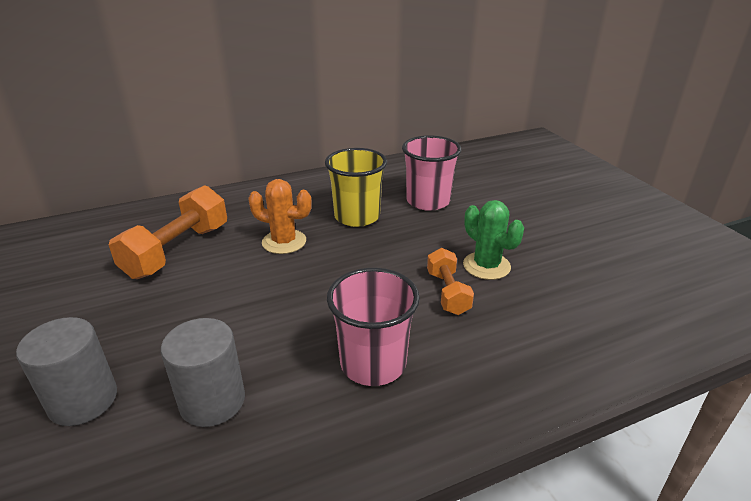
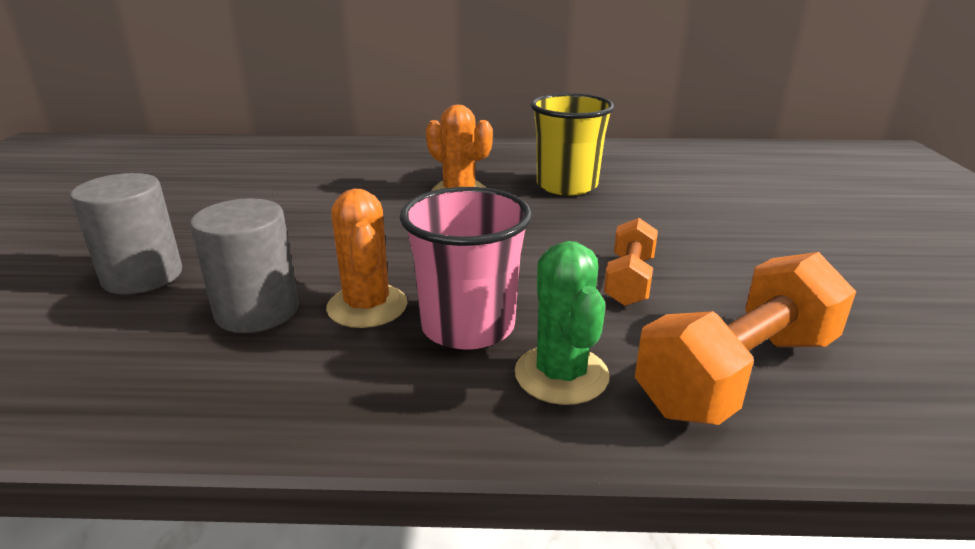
camera: 25 degrees right, 5 degrees down
(177, 251) = (340, 179): orange dumbbell -> orange dumbbell (738, 374)
(292, 369) = (367, 306): none -> orange cactus
(428, 201) = (674, 187): pink cup -> none
(486, 266) = (710, 265): green cactus -> green cactus (561, 374)

